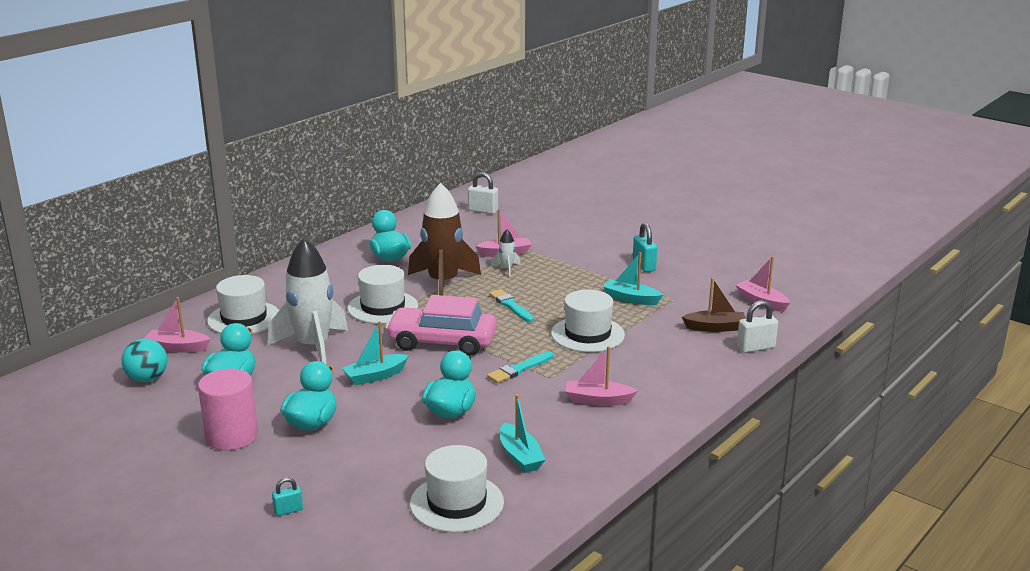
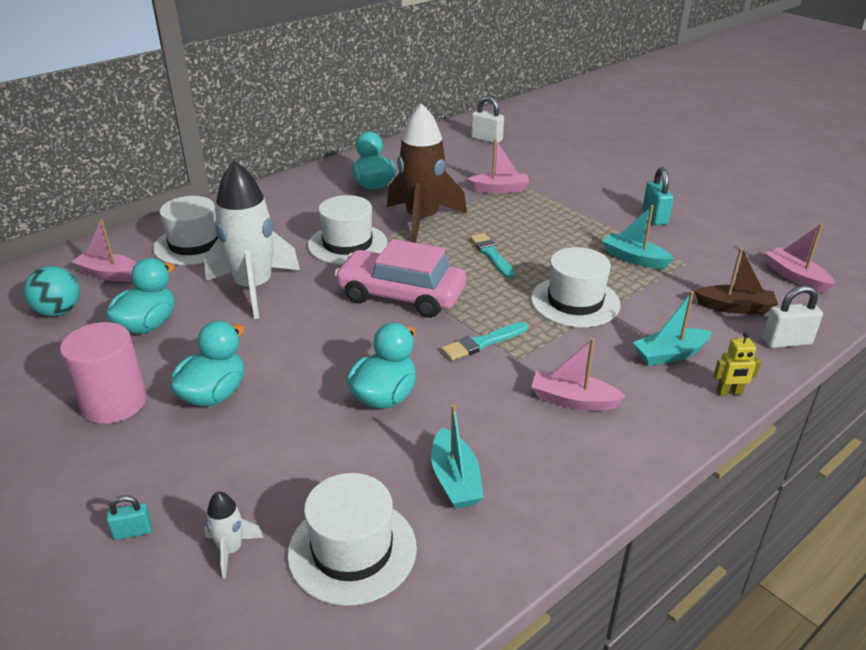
camera: 10 degrees right, 10 degrees up
(375, 376) = (310, 334): turquoise boat -> turquoise boat (669, 354)
(506, 269) = (497, 208): white rocket -> white rocket (231, 550)
(715, 384) = (729, 392): none -> yellow robot

